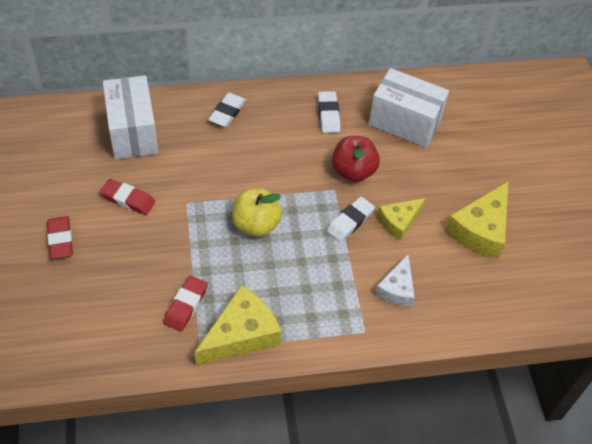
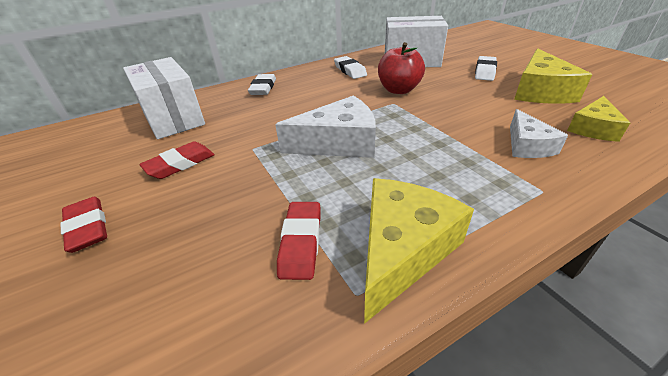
camera: 15 degrees left, 15 degrees down
(128, 199) = (180, 164): red eraser -> red eraser turned 45 degrees counterclockwise
(256, 225) = (339, 143): yellow apple -> white cheese
(350, 221) = (428, 116): white eraser -> white eraser (485, 71)
(399, 222) = (470, 105): yellow cheese -> yellow cheese (593, 128)

